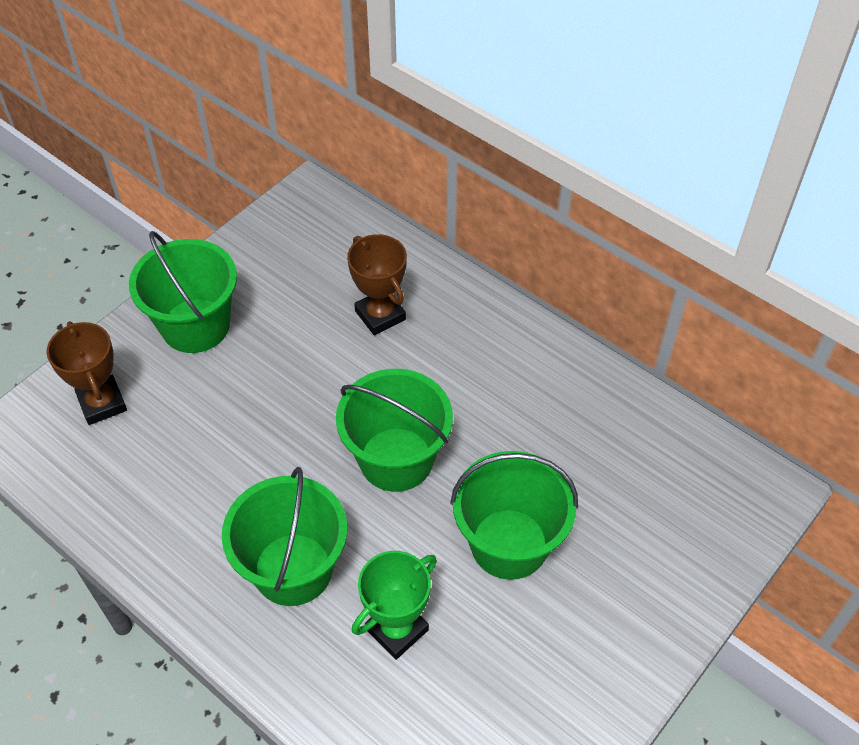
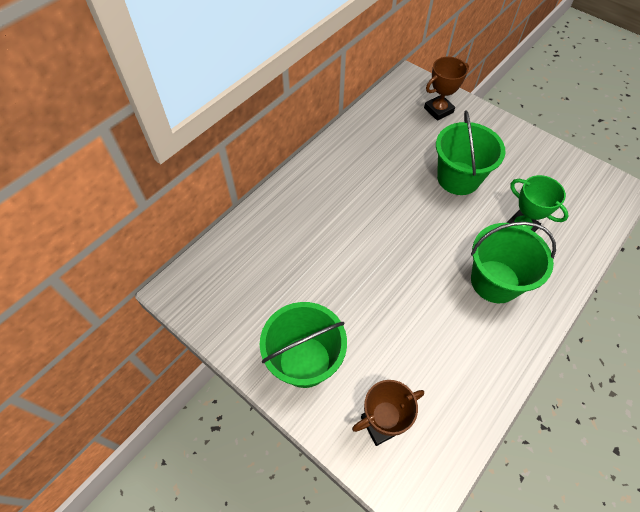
camera: 90 degrees left, 5 degrees up
(380, 315) = (298, 241): brown trophy -> brown trophy (438, 110)
(396, 459) = (410, 230): green bucket -> none

